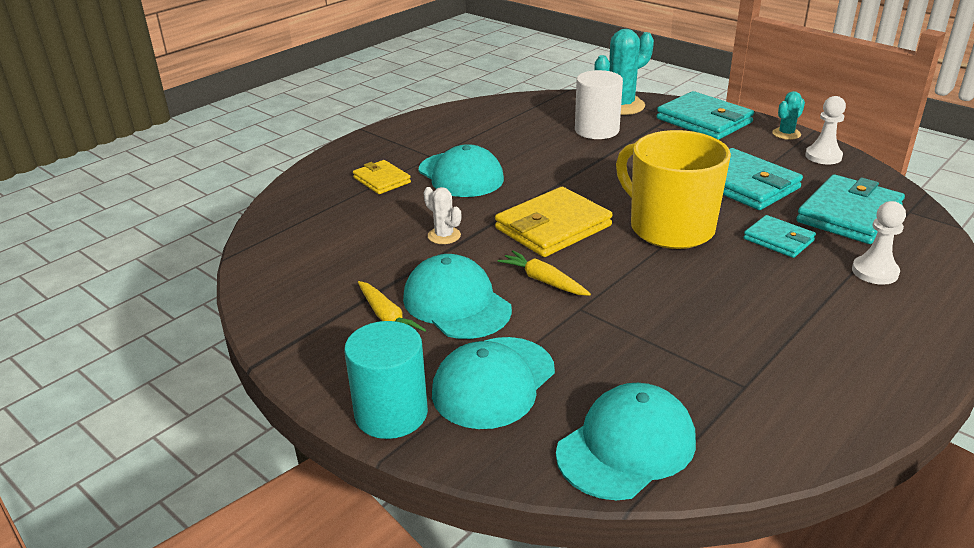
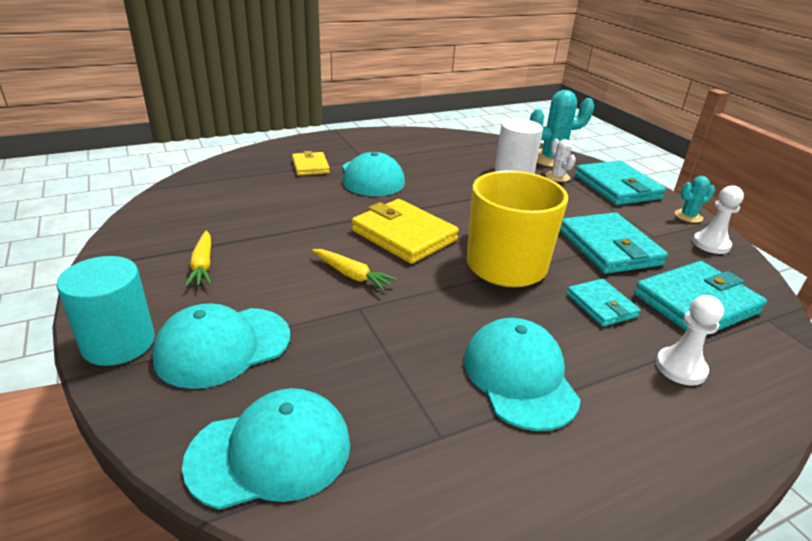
camera: 20 degrees right, 0 degrees up
(444, 236) = (312, 217): white cactus -> white cactus (557, 177)
(456, 303) = (265, 271): turquoise cap -> turquoise cap (519, 377)
(543, 281) = (352, 275): yellow carrot -> yellow carrot turned 150 degrees clockwise
(553, 227) = (404, 235): yellow wallet -> yellow wallet turned 60 degrees clockwise

